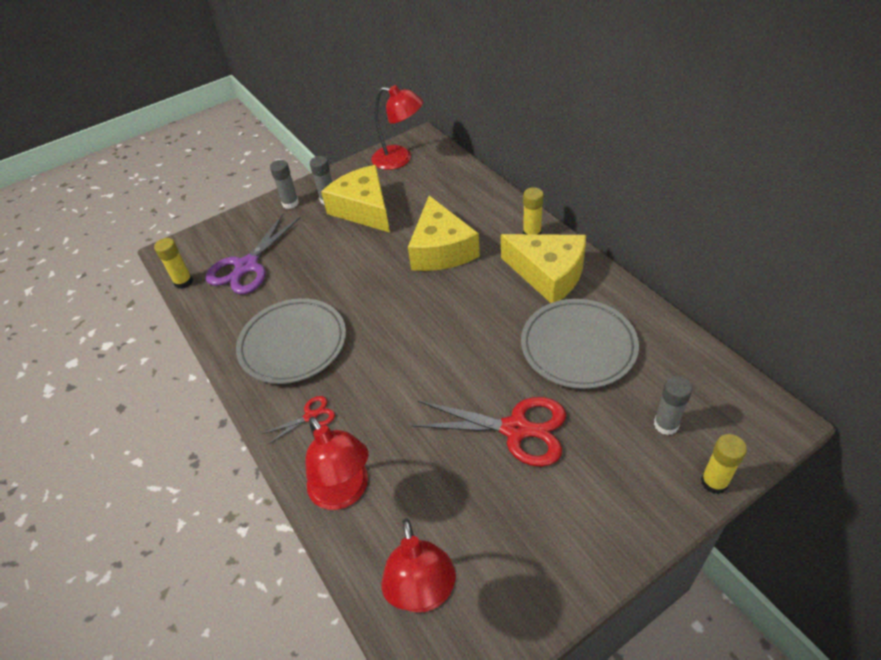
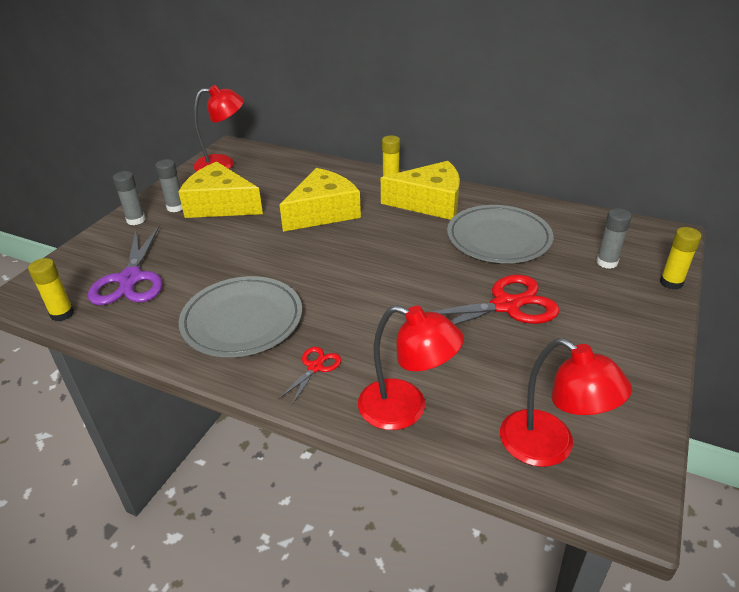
camera: 35 degrees left, 10 degrees down
(441, 249) = (323, 212): yellow cheese -> yellow cheese turned 90 degrees counterclockwise

